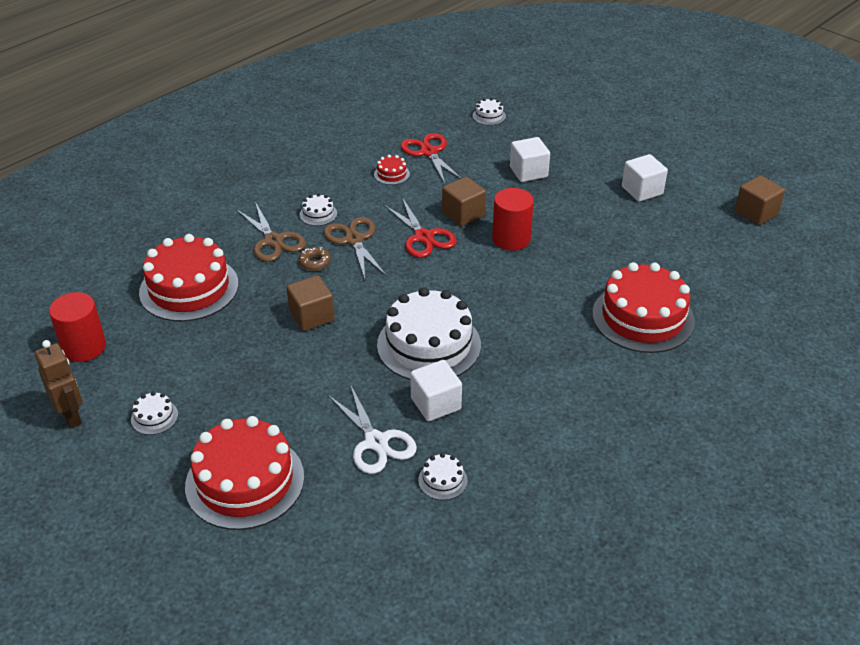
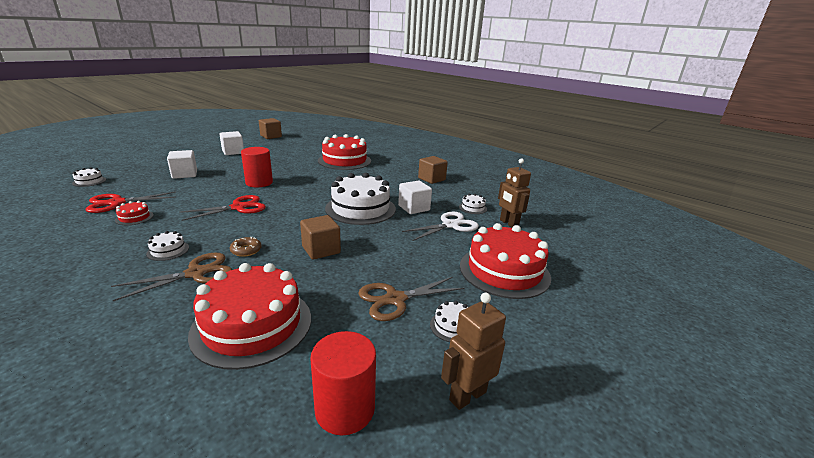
camera: 95 degrees left, 15 degrees down
(354, 240) = (223, 233): brown scissors -> brown scissors (395, 299)
(383, 519) = (508, 223): none -> brown robot
(463, 214) = (219, 194): brown cube -> brown cube (431, 179)

